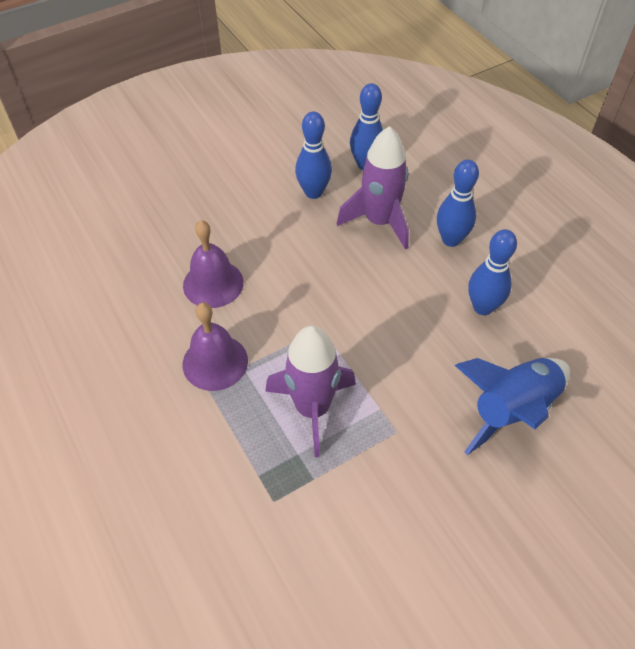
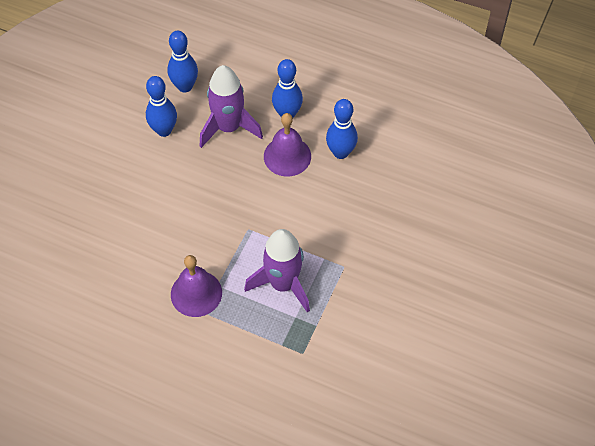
camera: 35 degrees left, 5 degrees up
(213, 283) = (148, 241): purple bell -> purple bell (287, 156)
(512, 409) = (402, 211): blue rocket -> none

